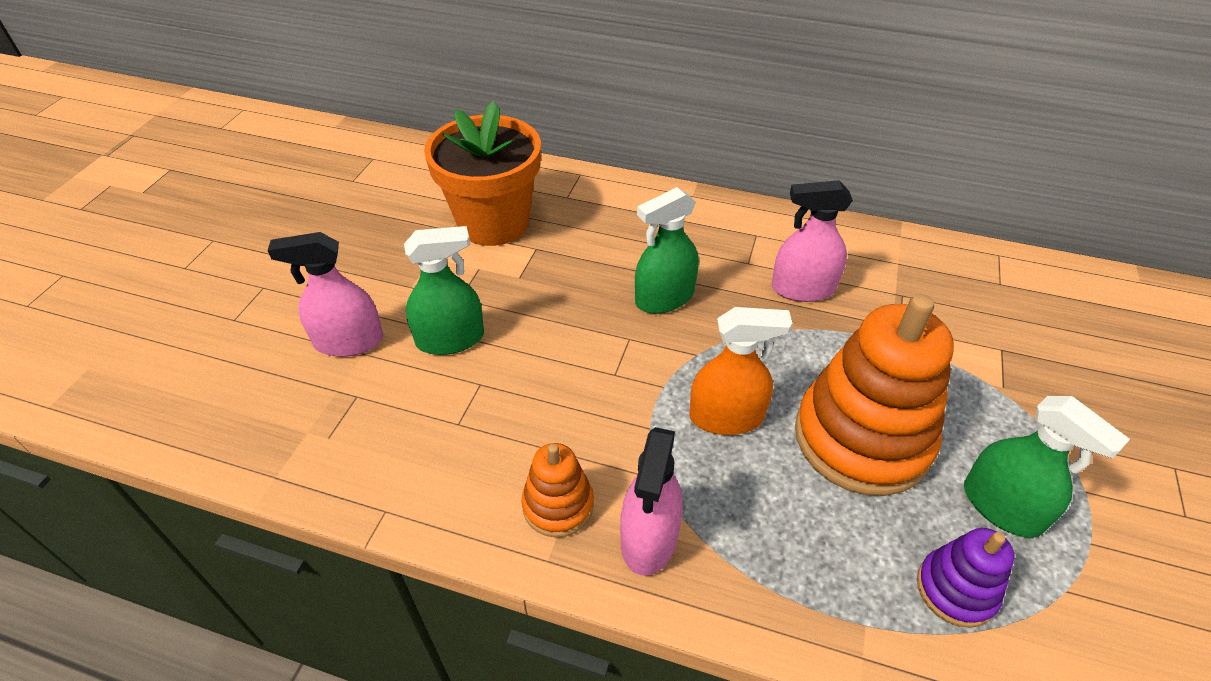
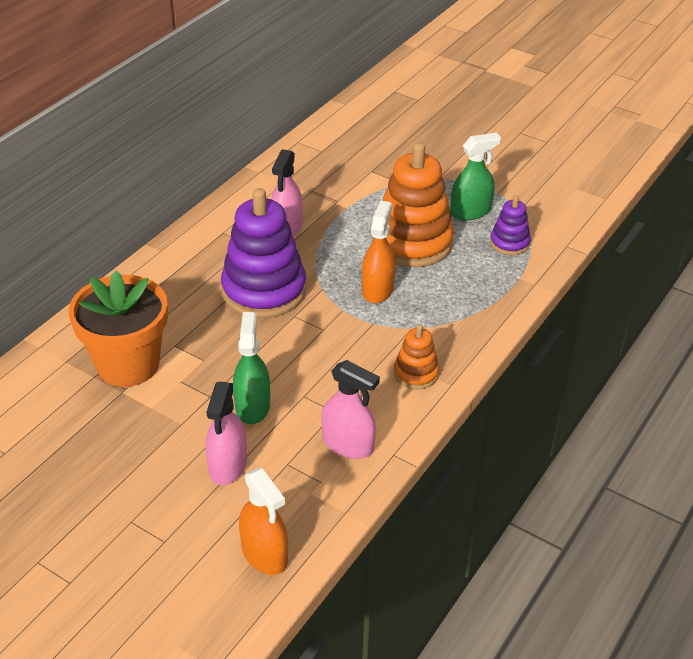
camera: 75 degrees left, 5 degrees down
(208, 409) = (264, 553): none -> orange spray bottle
(649, 538) = (449, 340): pink spray bottle -> pink spray bottle (348, 444)
(664, 298) = (264, 290): green spray bottle -> purple stacking toy

